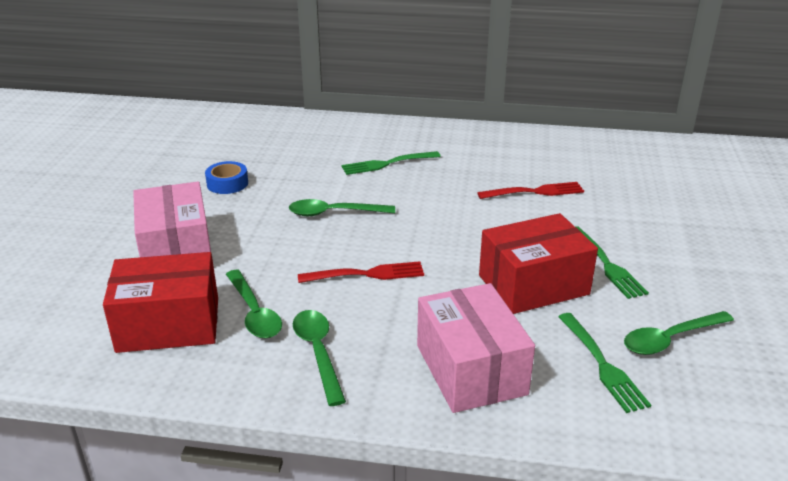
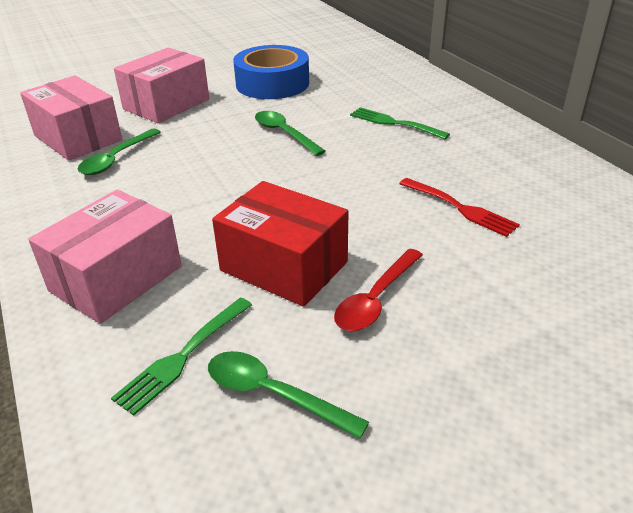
camera: 55 degrees right, 5 degrees up
(168, 324) = (78, 138): red box -> pink box
(227, 183) = (272, 83): blue tape -> blue tape, size x2.03
(318, 352) = (87, 201): green spoon -> none
(366, 274) = (210, 180): red fork -> none
(606, 264) = (375, 299): green fork -> red spoon

